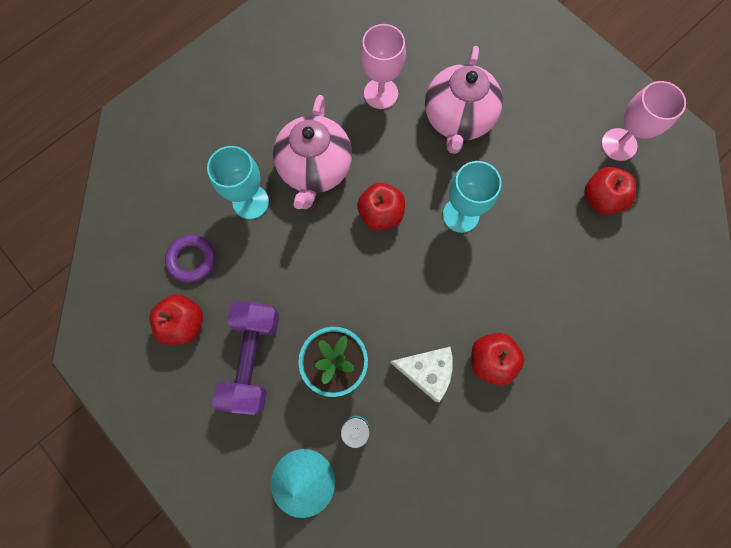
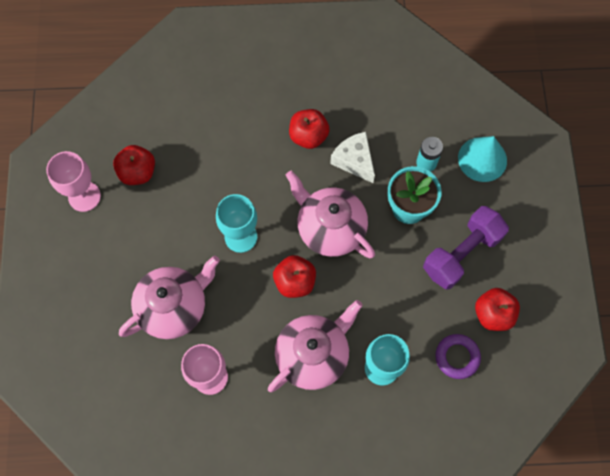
camera: 140 degrees left, 5 degrees down
(391, 284) = (330, 228): none -> pink teapot

